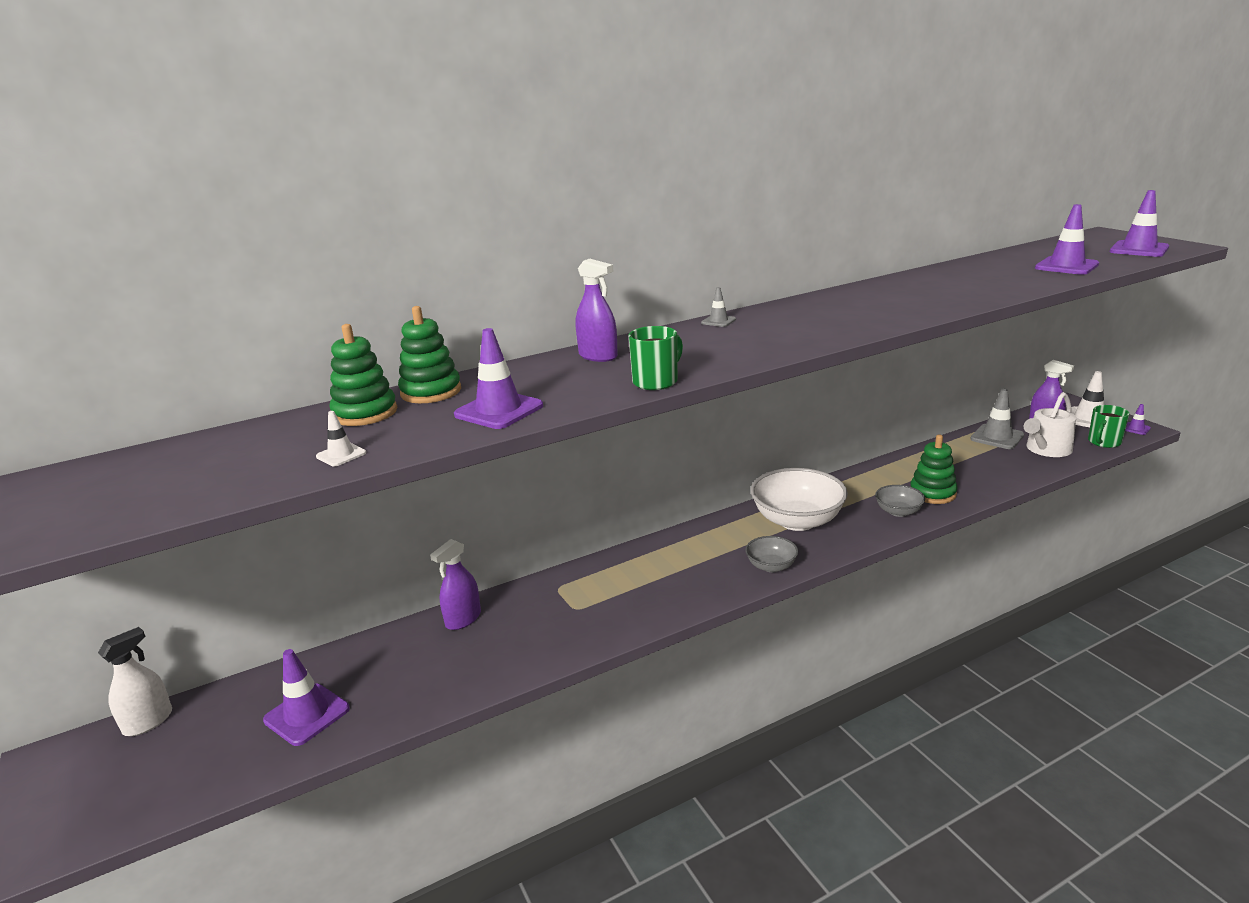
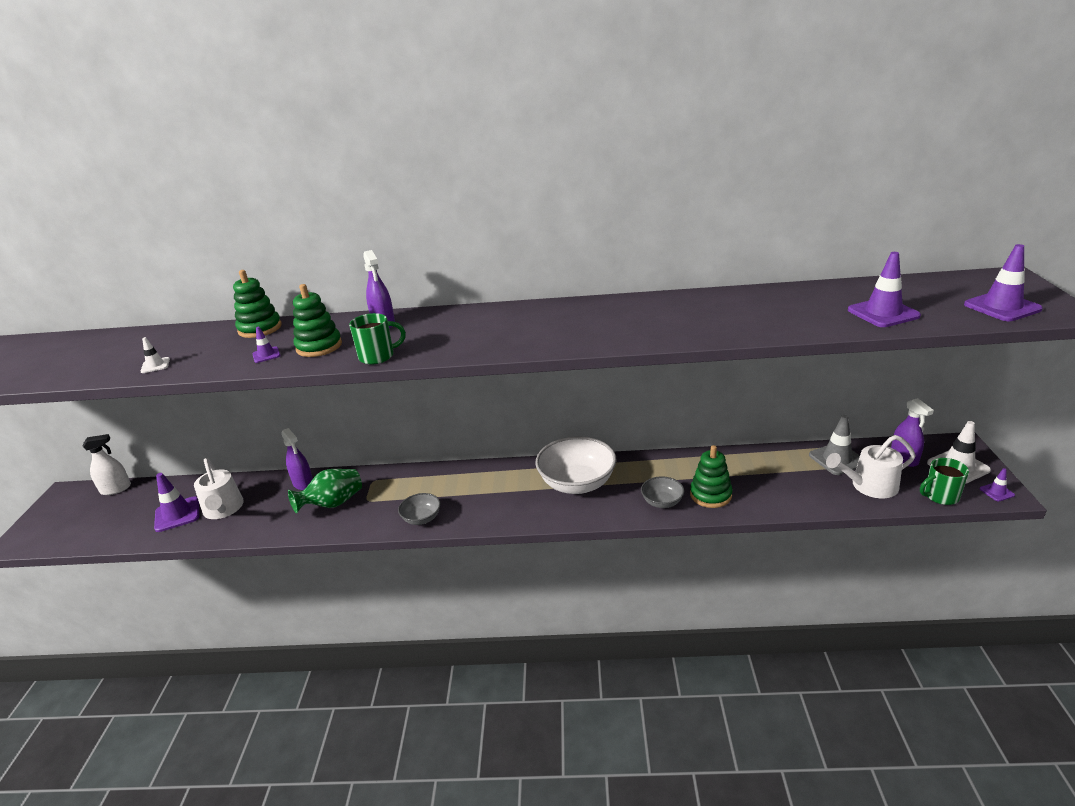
camera: 30 degrees right, 5 degrees up
(365, 413) = (209, 336): green stacking toy -> green stacking toy (319, 346)
(377, 684) = (223, 509): none -> white watering can
(463, 619) = (303, 483): purple spray bottle -> purple spray bottle turned 105 degrees counterclockwise
(499, 410) = (266, 355): purple traffic cone -> purple traffic cone, size x0.51
(534, 626) = (333, 504): none -> green vase
(718, 321) = (504, 309): grey traffic cone -> none
(771, 566) = (516, 514): grey bowl -> grey bowl (421, 518)

